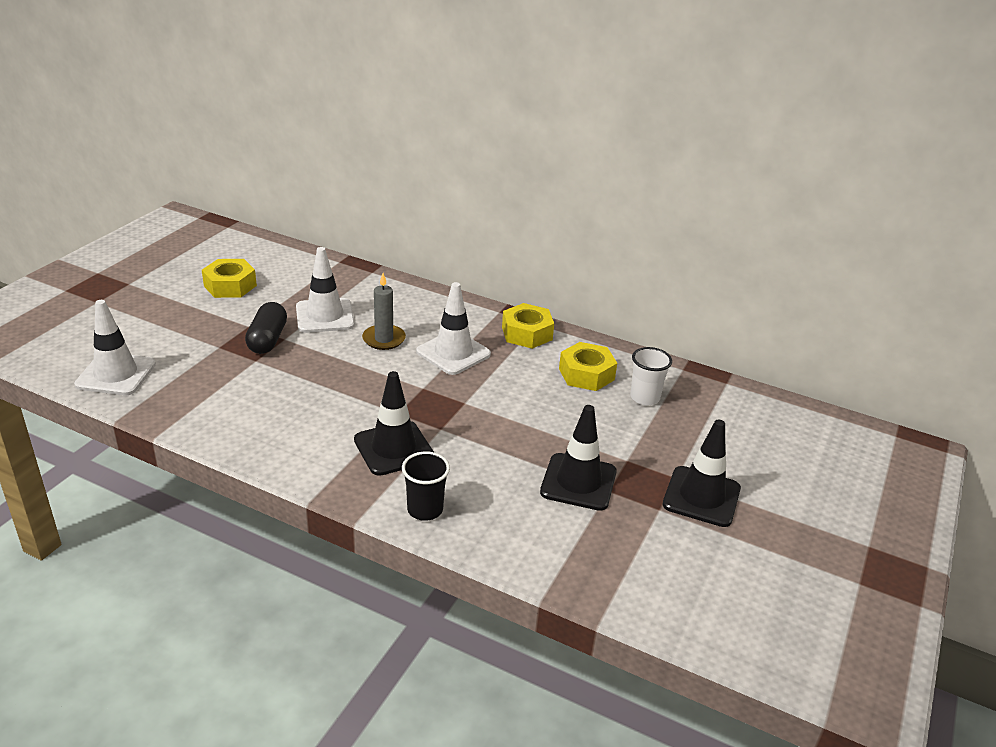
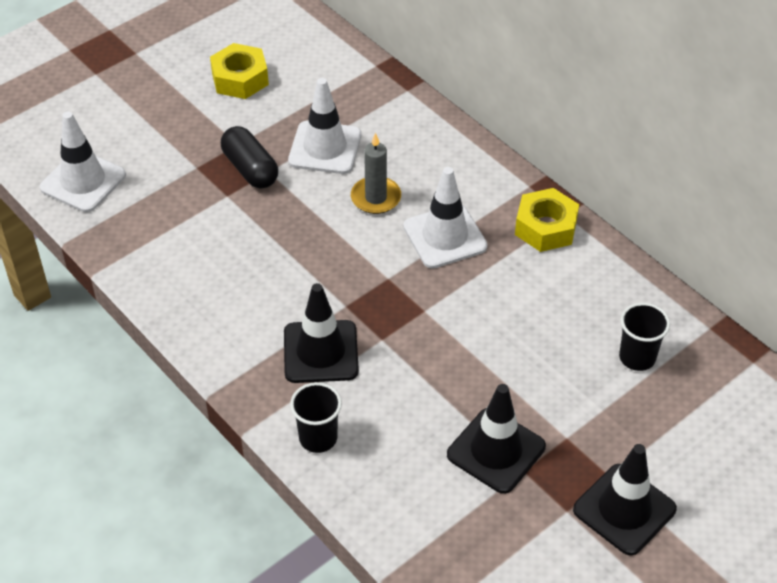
camera: 25 degrees right, 15 degrees up
(267, 340) = (250, 169): black capsule -> black capsule turned 60 degrees counterclockwise
(586, 374) = (585, 306): yellow nut -> none
(645, 397) = (637, 357): white cup -> black cup

